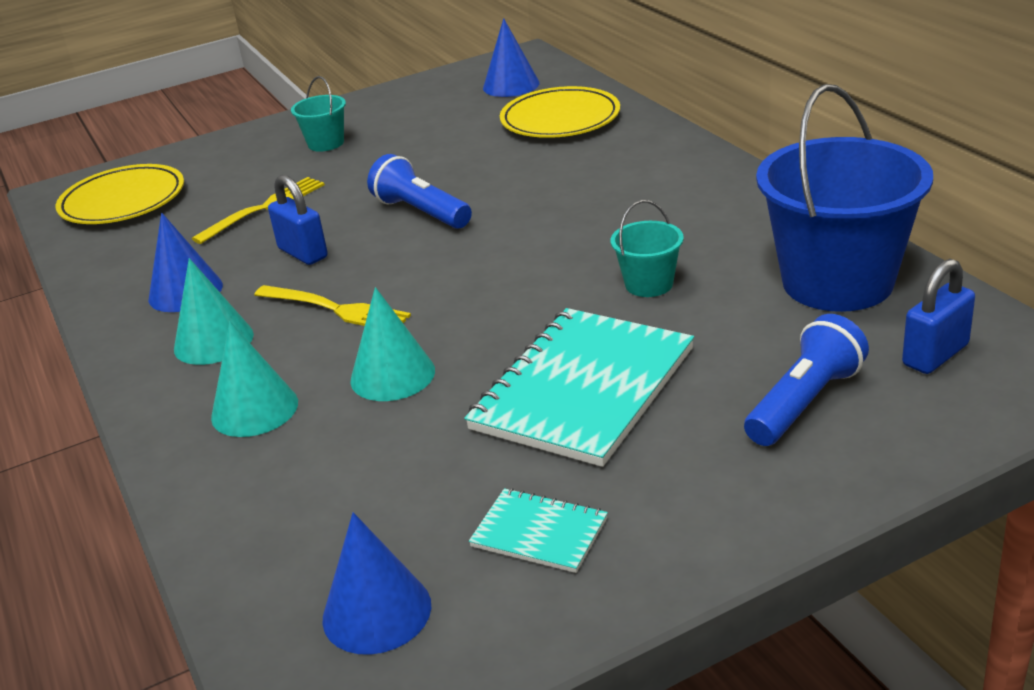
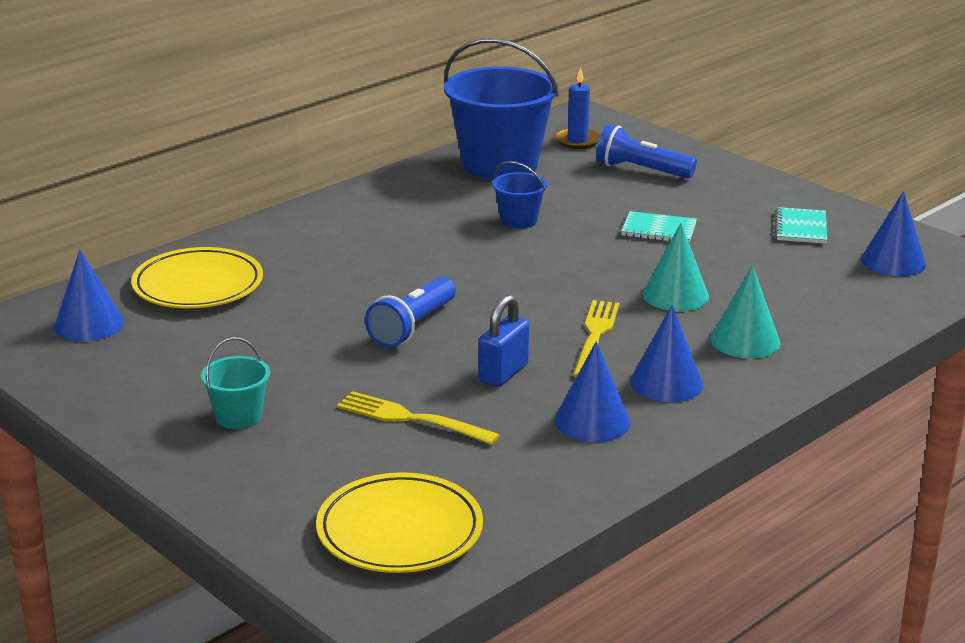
camera: 110 degrees left, 5 degrees down
(213, 341) = (666, 383): turquoise cone -> blue cone
(583, 389) = (658, 230): turquoise notebook -> turquoise notebook, size x0.48
(649, 284) = (519, 220): turquoise bucket -> blue bucket
(935, 355) = (577, 141): blue padlock -> blue candle

